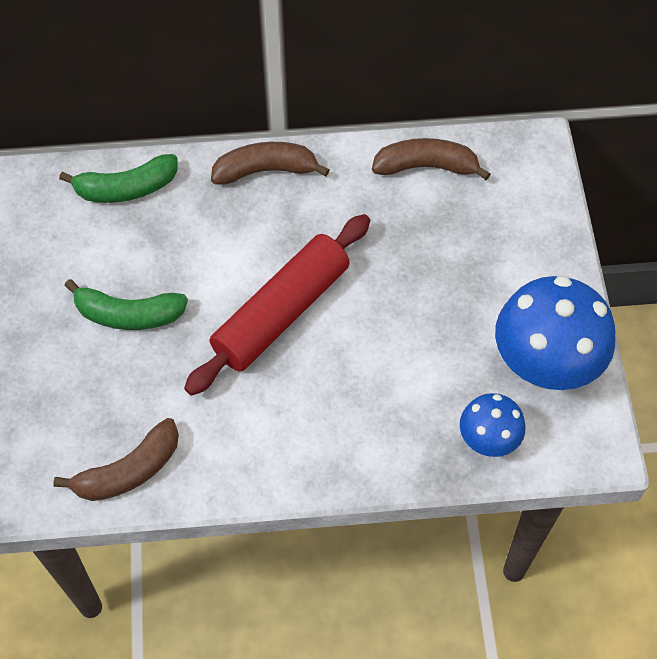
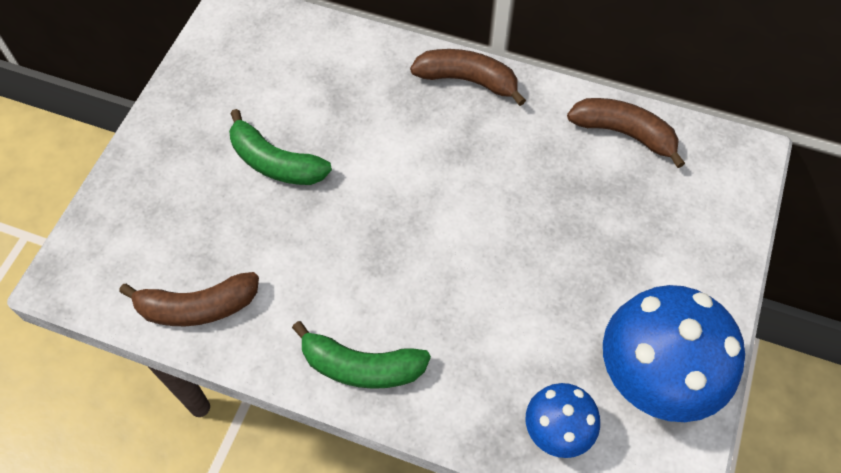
camera: 25 degrees right, 0 degrees up
(126, 188) = (334, 50): green banana -> green banana (361, 366)
(281, 312) = (415, 217): red rolling pin -> none

